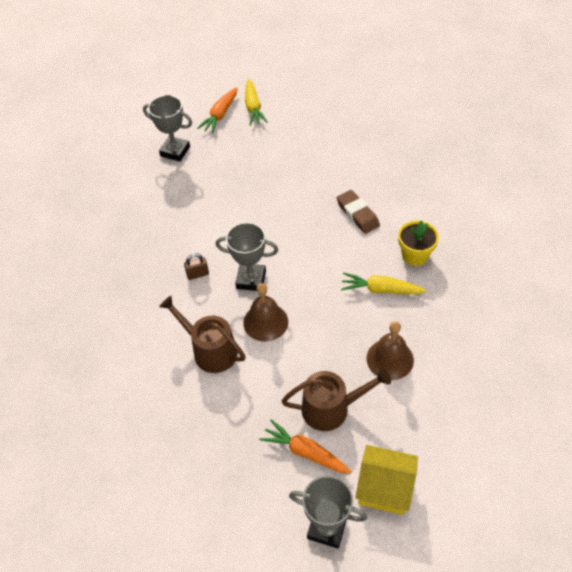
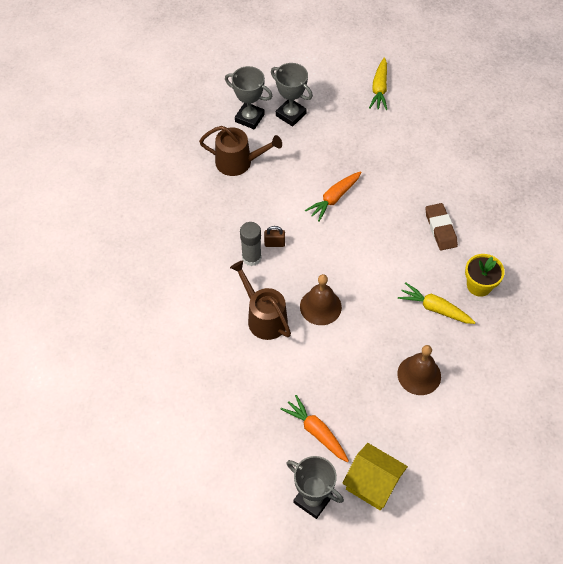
camera: 15 degrees right, 5 degrees up
(178, 295) = (251, 257): none -> grey glue stick
(220, 115) = (345, 88): orange carrot -> orange carrot (334, 198)
(251, 279) = (320, 263): grey trophy -> grey trophy (249, 118)
(331, 408) = (351, 402): brown watering can -> brown watering can (238, 162)

